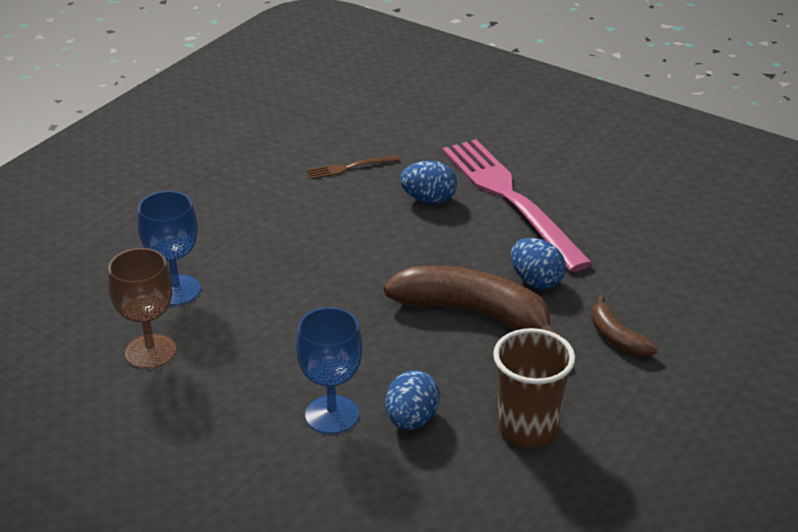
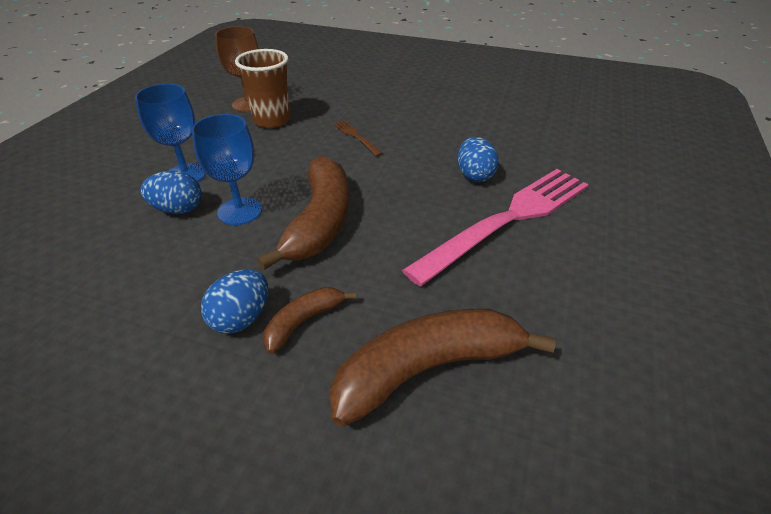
camera: 75 degrees right, 5 degrees up
(176, 290) = (311, 100): blue goblet -> blue goblet (240, 211)
(350, 167) = (494, 134): brown fork -> brown fork (356, 137)
(527, 429) = (161, 274): brown cup -> brown cup (272, 120)
(536, 281) = (380, 253): blue egg -> blue egg (241, 318)
(679, 280) = (428, 369): none -> brown banana

